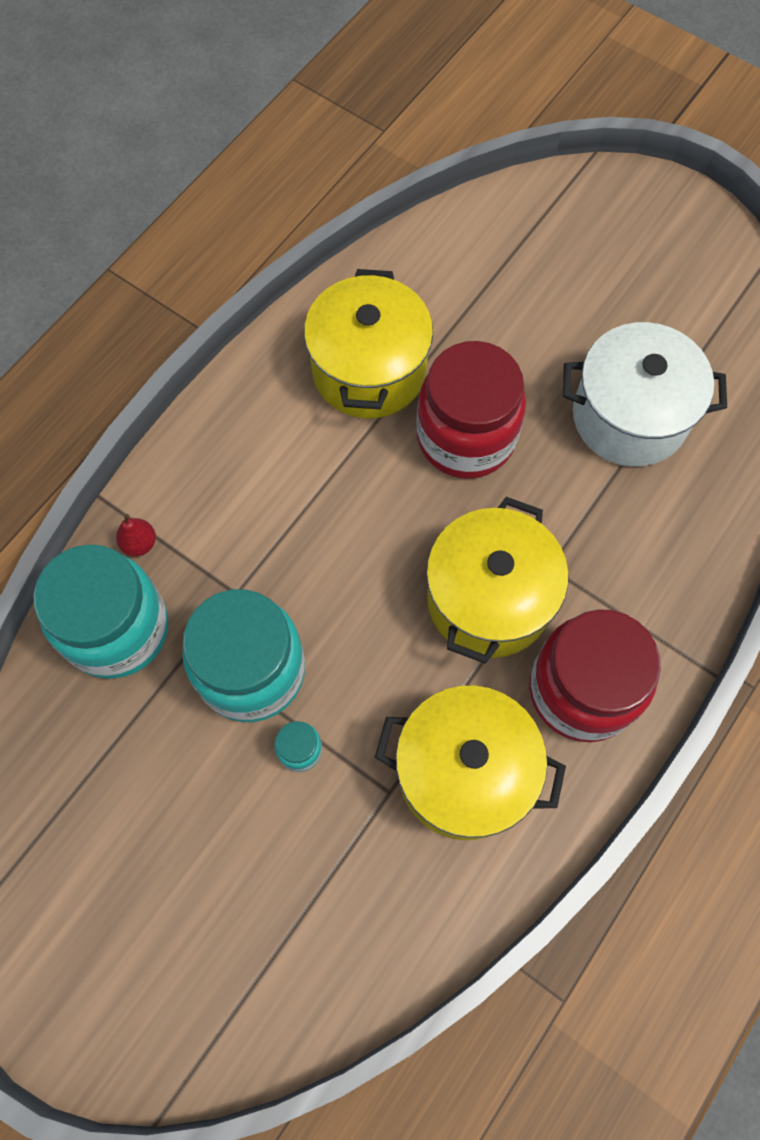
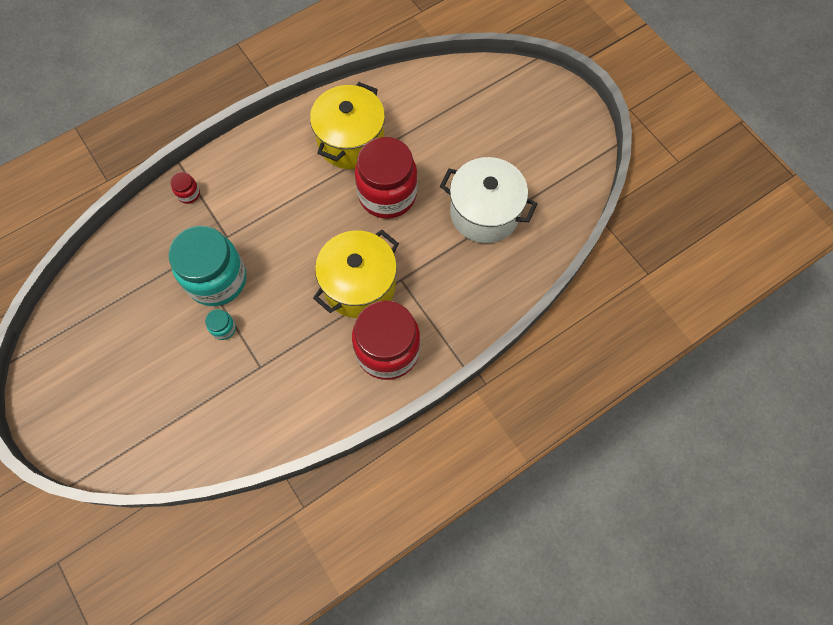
camera: 20 degrees right, 0 degrees up
(117, 629) = (158, 234): turquoise jar -> none
(139, 543) = (189, 194): red pear -> red jar
(464, 773) = (304, 371): yellow pot -> none

